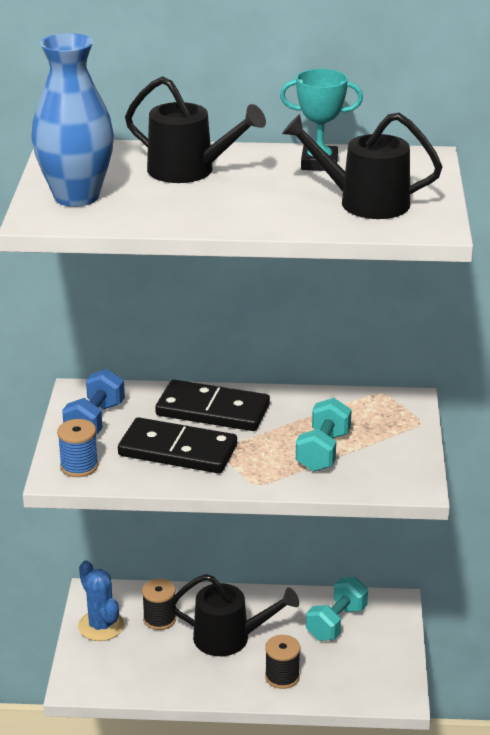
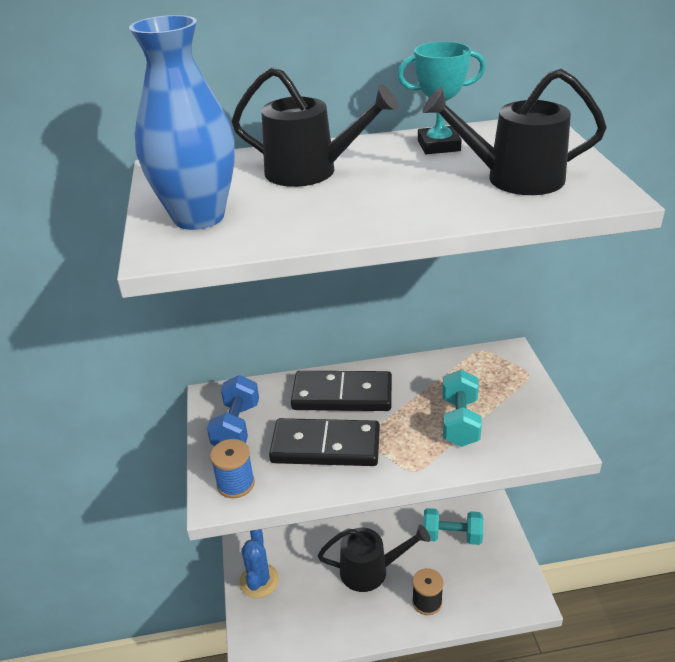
camera: 10 degrees left, 5 degrees up
(101, 626) = (259, 581): blue cactus -> blue cactus turned 45 degrees clockwise
(159, 619) = (307, 563): black spool -> none
(336, 623) = (452, 536): turquoise dumbbell -> turquoise dumbbell turned 75 degrees clockwise

